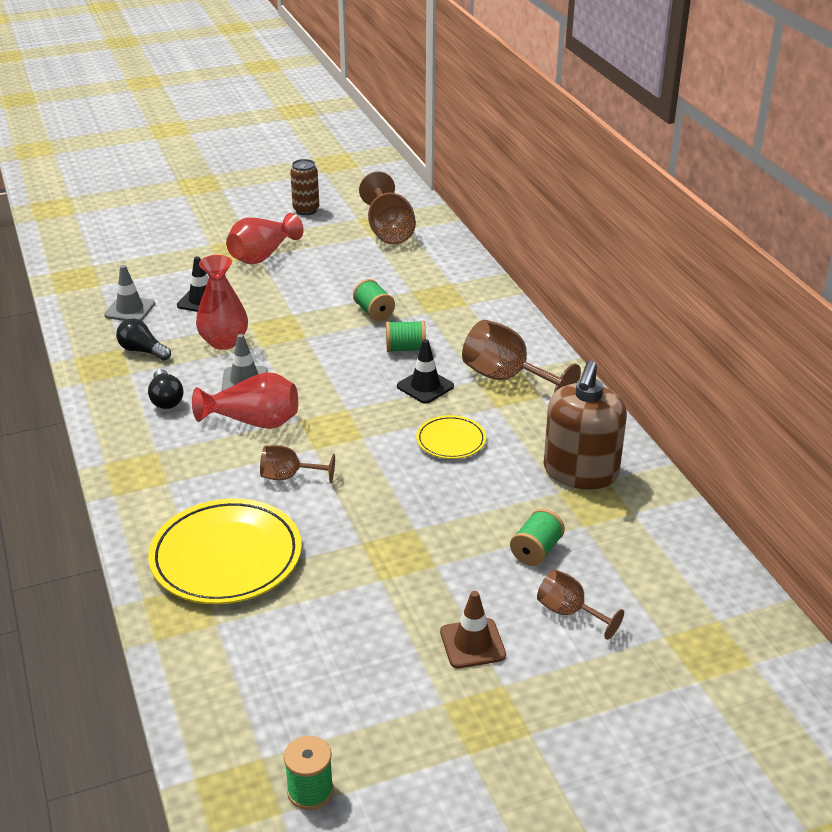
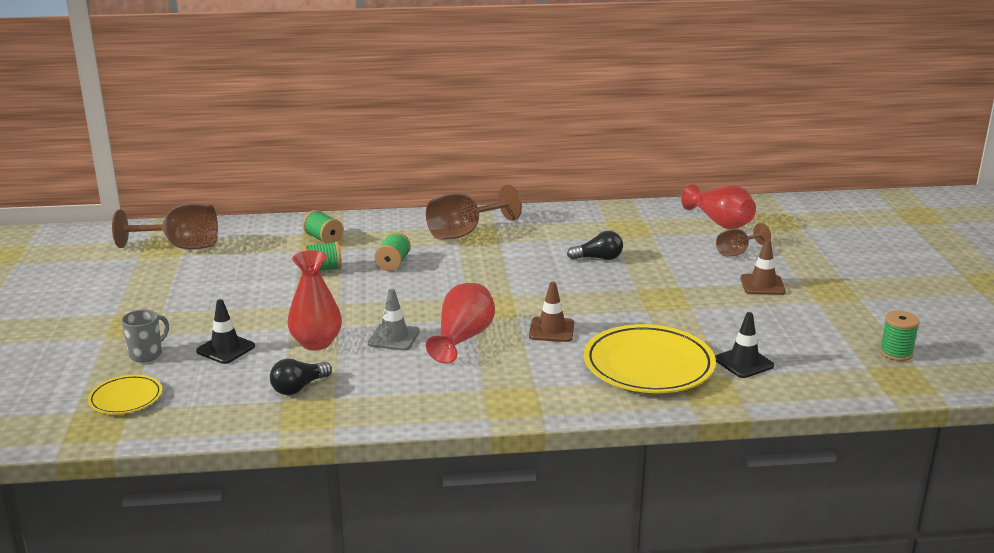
camera: 75 degrees left, 10 degrees down
(130, 309) = (205, 391): grey traffic cone -> none
(166, 399) = (398, 379): black light bulb -> black light bulb (598, 258)
(184, 269) = (147, 354): none -> grey mug
(263, 255) = (163, 310): red vase -> red vase (720, 222)
(289, 476) = (551, 330): brown goblet -> brown traffic cone
(306, 210) = (91, 280): brown can -> none
(425, 386) = (455, 263): black traffic cone -> black traffic cone (744, 362)
(451, 440) = (534, 263): yellow plate -> yellow plate (126, 398)
(536, 550) = (673, 253): green spool -> green spool (323, 239)
(580, 472) = (593, 227): brown soap dispenser -> none

